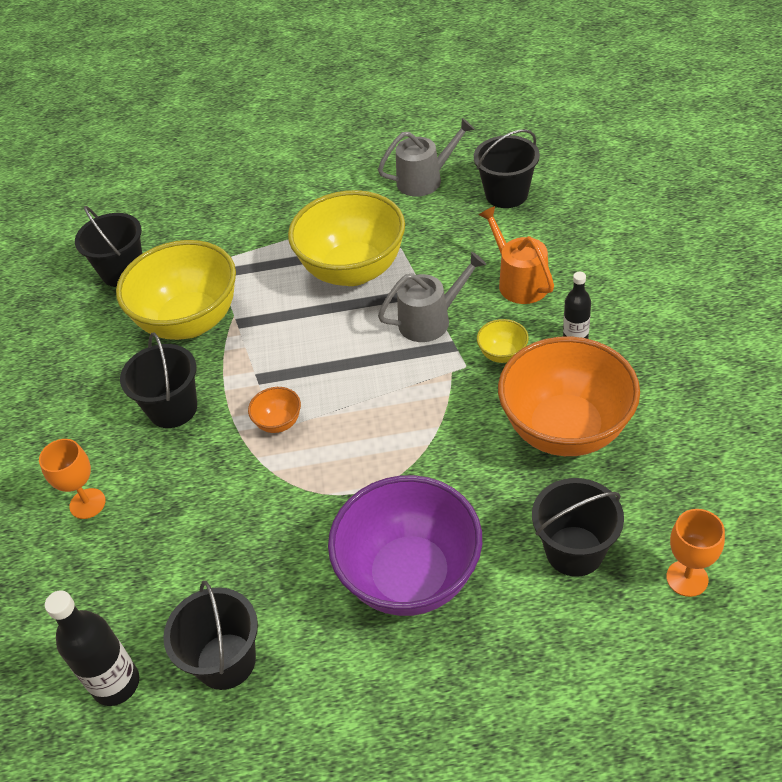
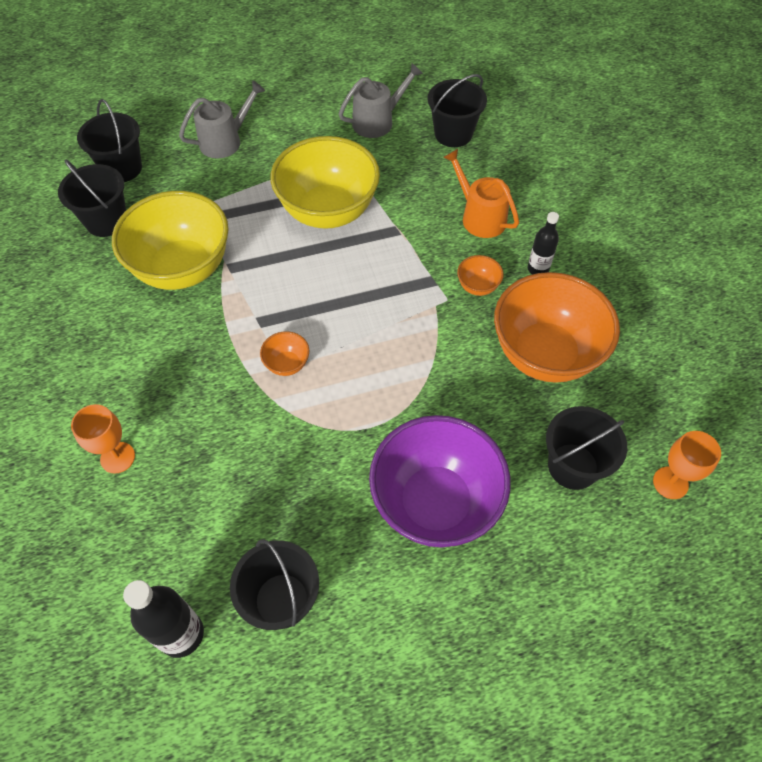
camera: 15 degrees left, 10 degrees up
(173, 408) = (183, 356): black bucket -> black bucket (122, 168)
(430, 320) = (407, 257): grey watering can -> grey watering can (225, 141)
(502, 354) = (477, 286): yellow bowl -> orange bowl

